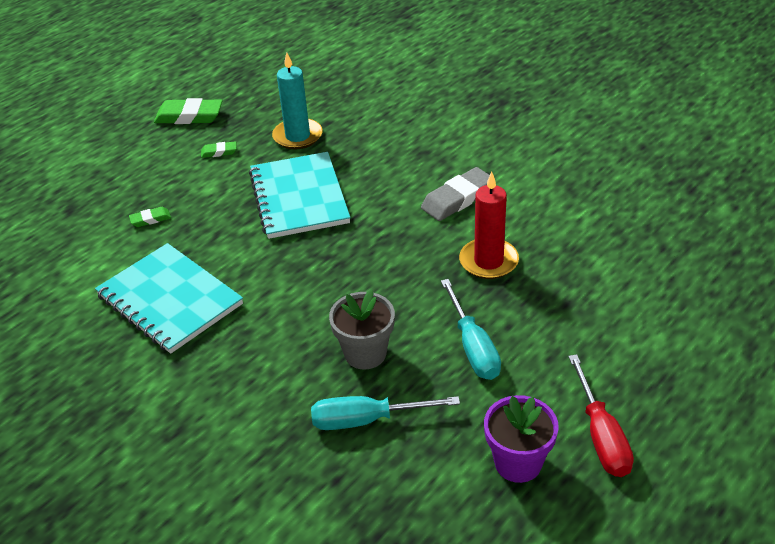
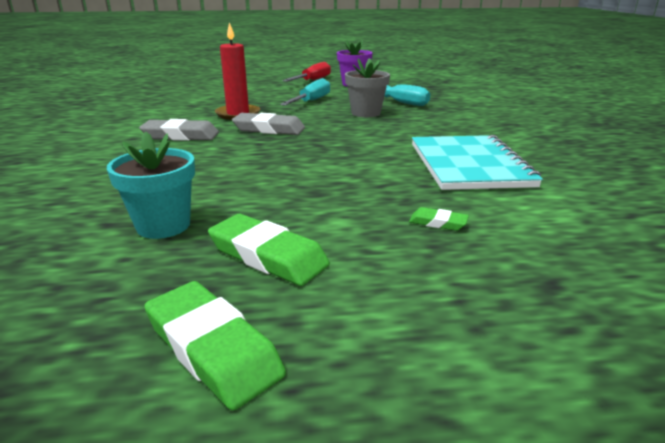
camera: 140 degrees left, 15 degrees down
(219, 152) = (268, 256): green eraser -> green eraser, size x1.95
(297, 136) = (163, 225): turquoise candle -> turquoise flower pot
(299, 197) = (272, 178): turquoise notebook -> none
(407, 253) = (269, 129): none -> grey eraser

